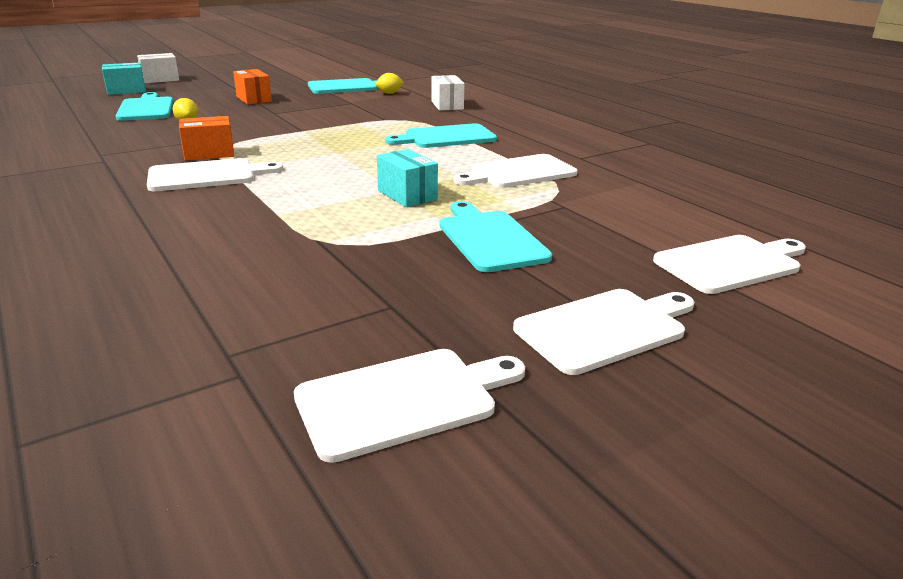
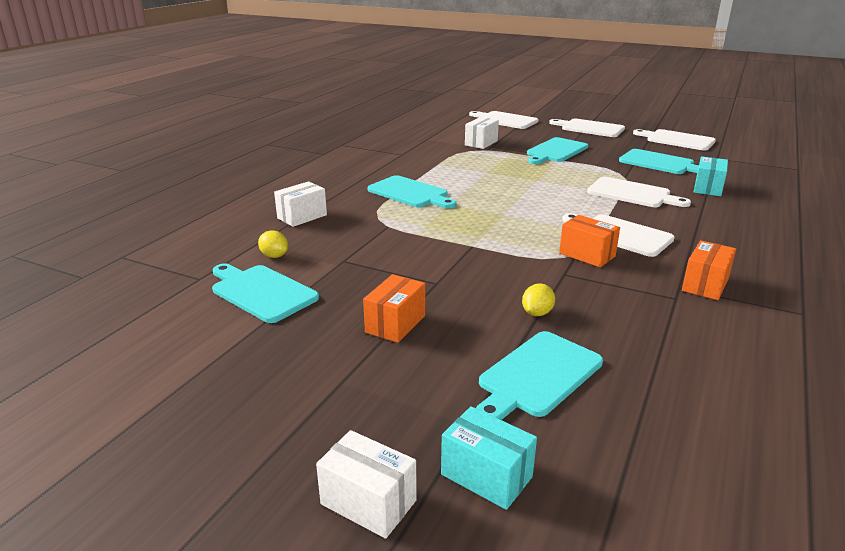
camera: 120 degrees left, 0 degrees up
(82, 169) = (705, 285): none -> orange box
(319, 294) = (659, 163): none -> turquoise cutting board
(407, 195) = (538, 176): turquoise box -> turquoise box (708, 188)
(519, 172) = (455, 162): white cutting board -> white cutting board (632, 193)
(588, 205) = (481, 143): none -> white box

